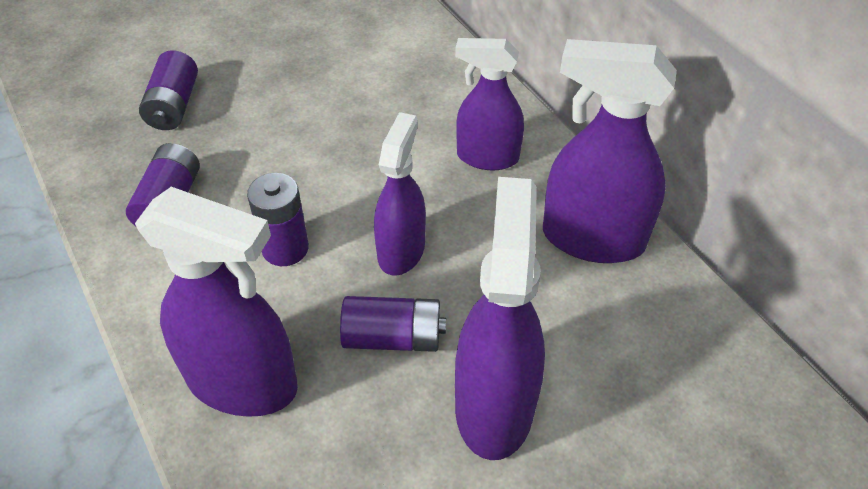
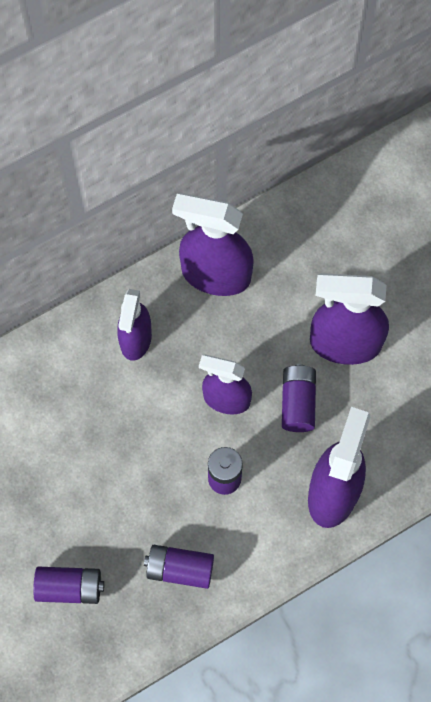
camera: 90 degrees left, 20 degrees up
(592, 238) = (215, 275): purple spray bottle -> purple spray bottle turned 90 degrees clockwise

